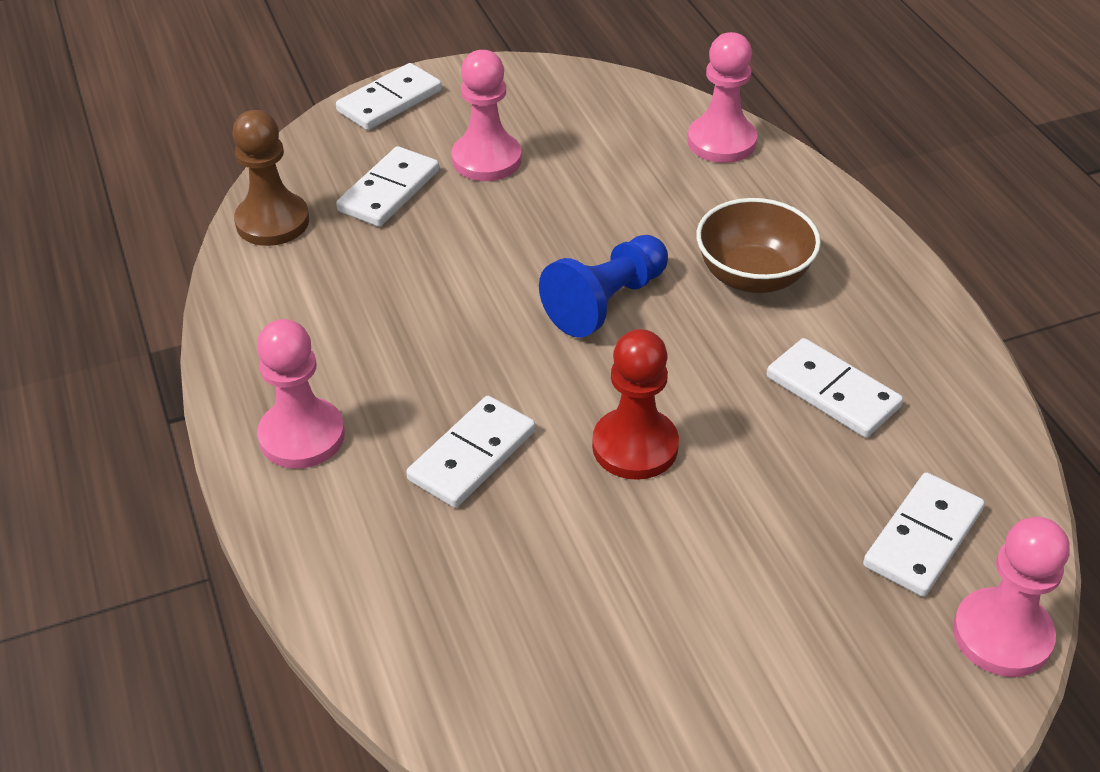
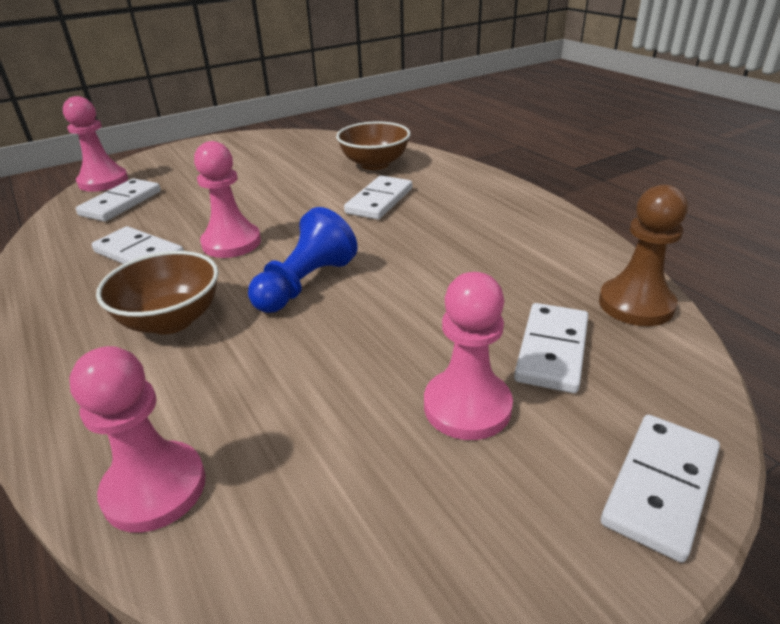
camera: 170 degrees right, 10 degrees down
(302, 436) = (484, 196): pink pawn -> pink pawn (231, 243)
(444, 587) = (374, 164): none -> brown bowl
(635, 446) = (281, 215): red pawn -> none

